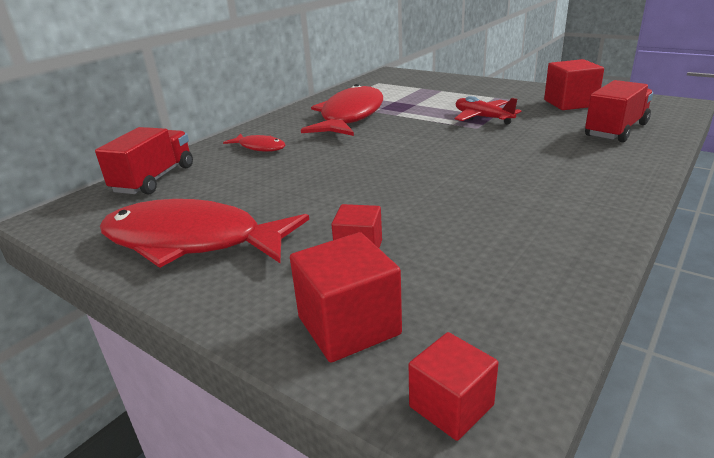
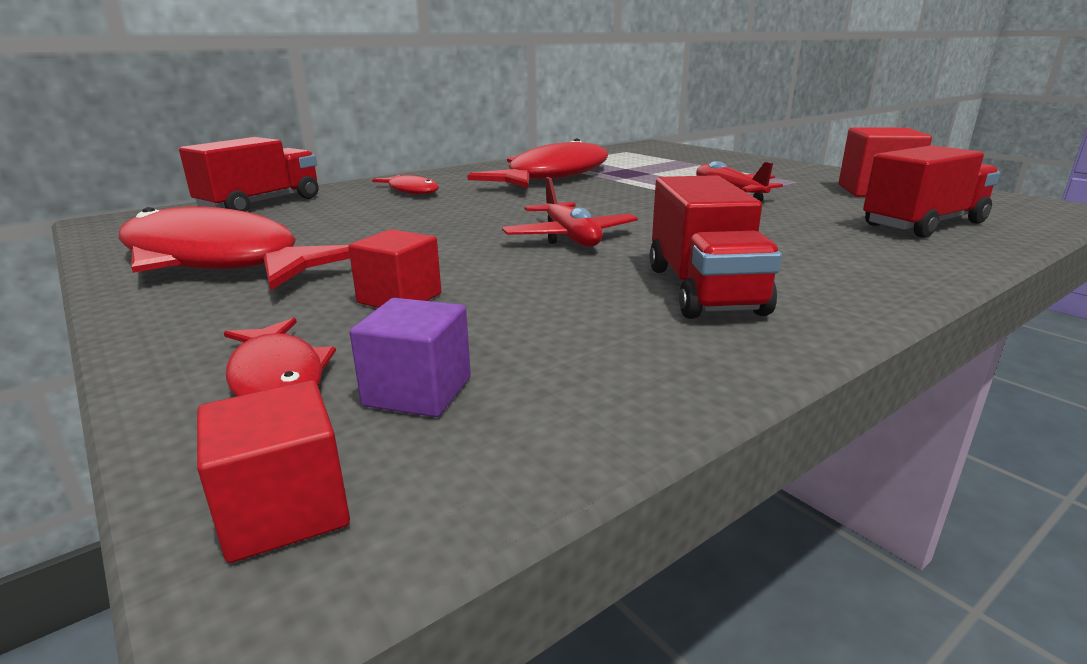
camera: 15 degrees right, 5 degrees down
(349, 326) = (277, 377): red cube -> red fish
(417, 176) = (570, 237): none -> red plane
(443, 316) = (418, 391): none -> purple cube
(534, 207) = (703, 289): none -> red truck

